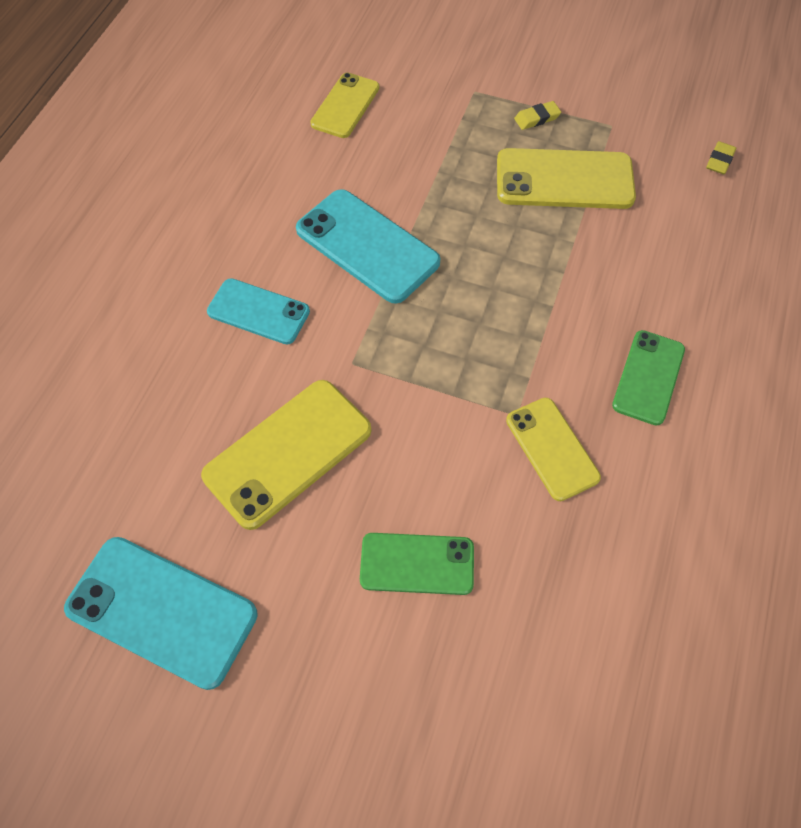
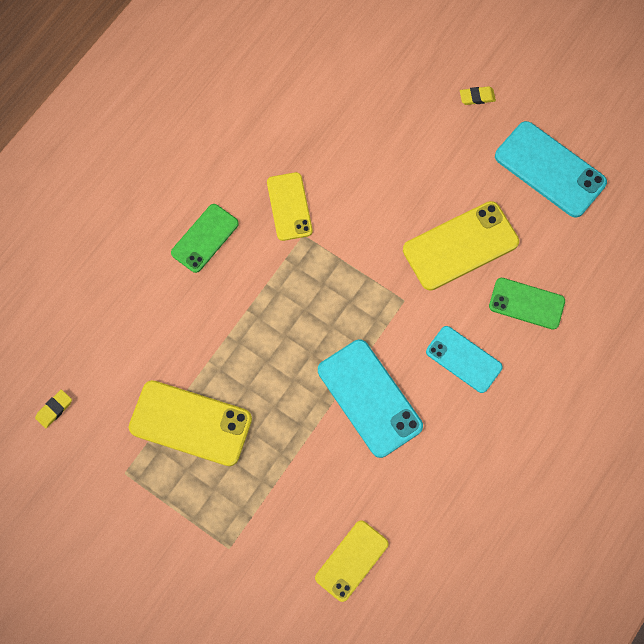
camera: 165 degrees left, 10 degrees up
(417, 564) = (395, 159): green phone -> green phone (526, 303)
(537, 118) = (186, 498): yellow eraser -> yellow eraser (477, 97)

